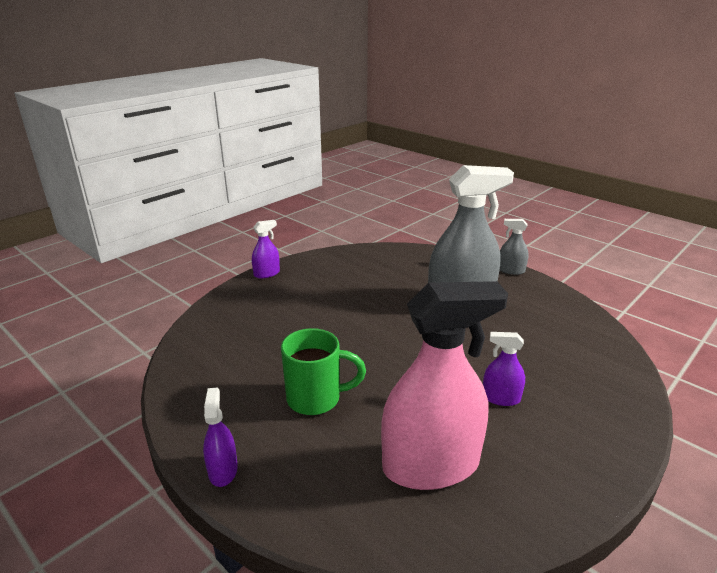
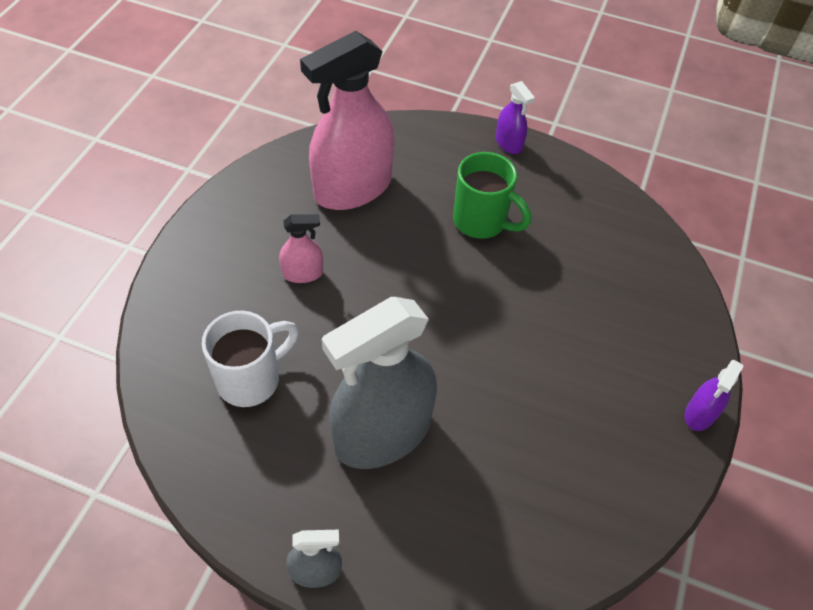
camera: 155 degrees right, 25 degrees up
(316, 399) = (481, 221): green mug -> green mug turned 120 degrees counterclockwise
(501, 398) = (303, 273): purple spray bottle -> pink spray bottle
(548, 343) = (251, 379): none -> white mug

